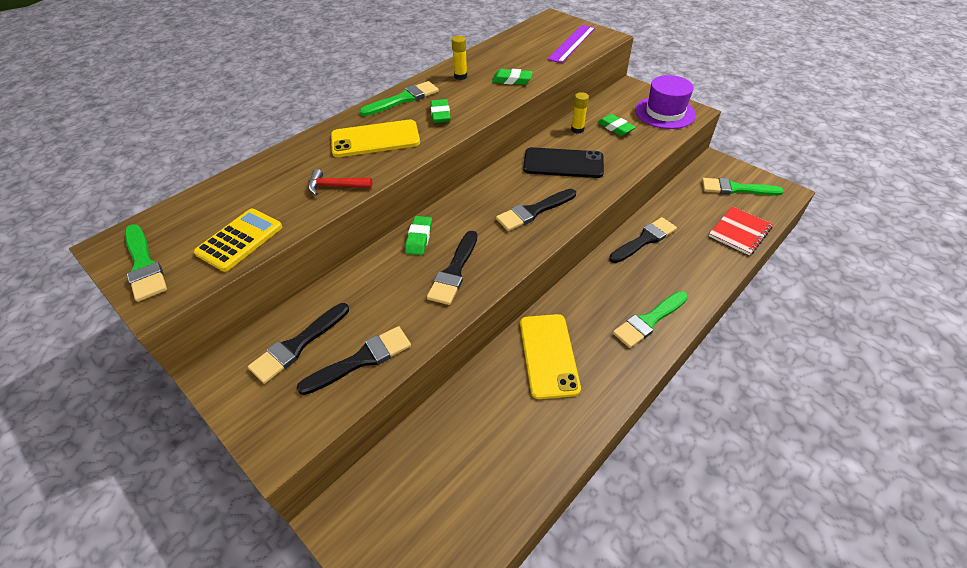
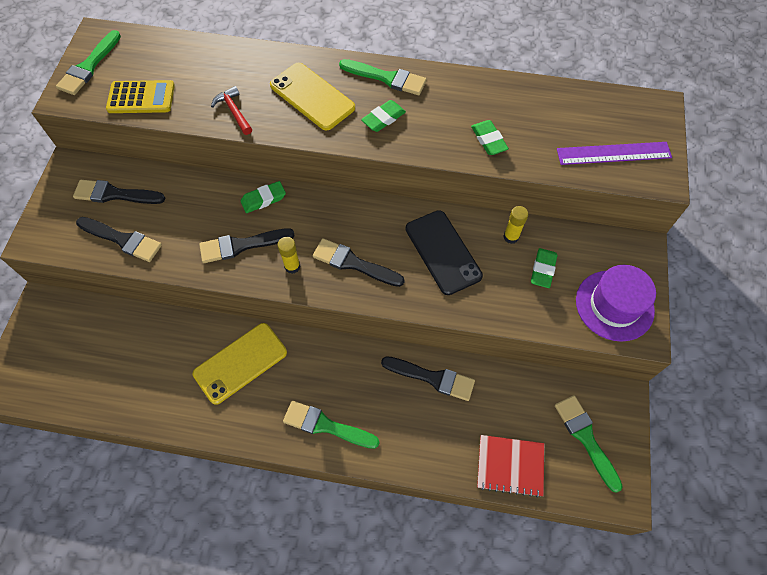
camera: 55 degrees right, 15 degrees up
(460, 76) = (461, 96): yellow glue stick -> yellow glue stick (292, 266)

